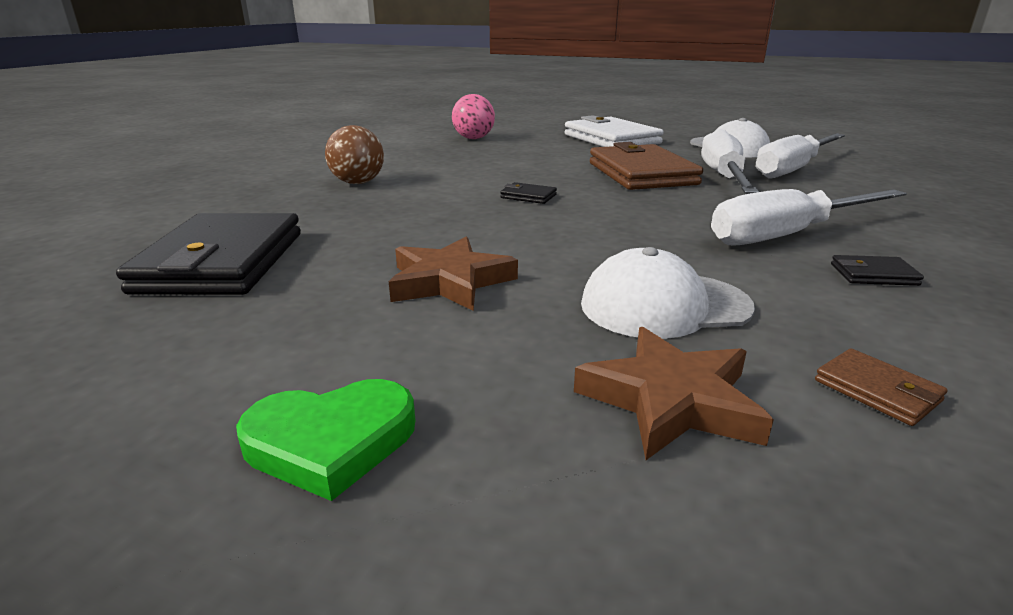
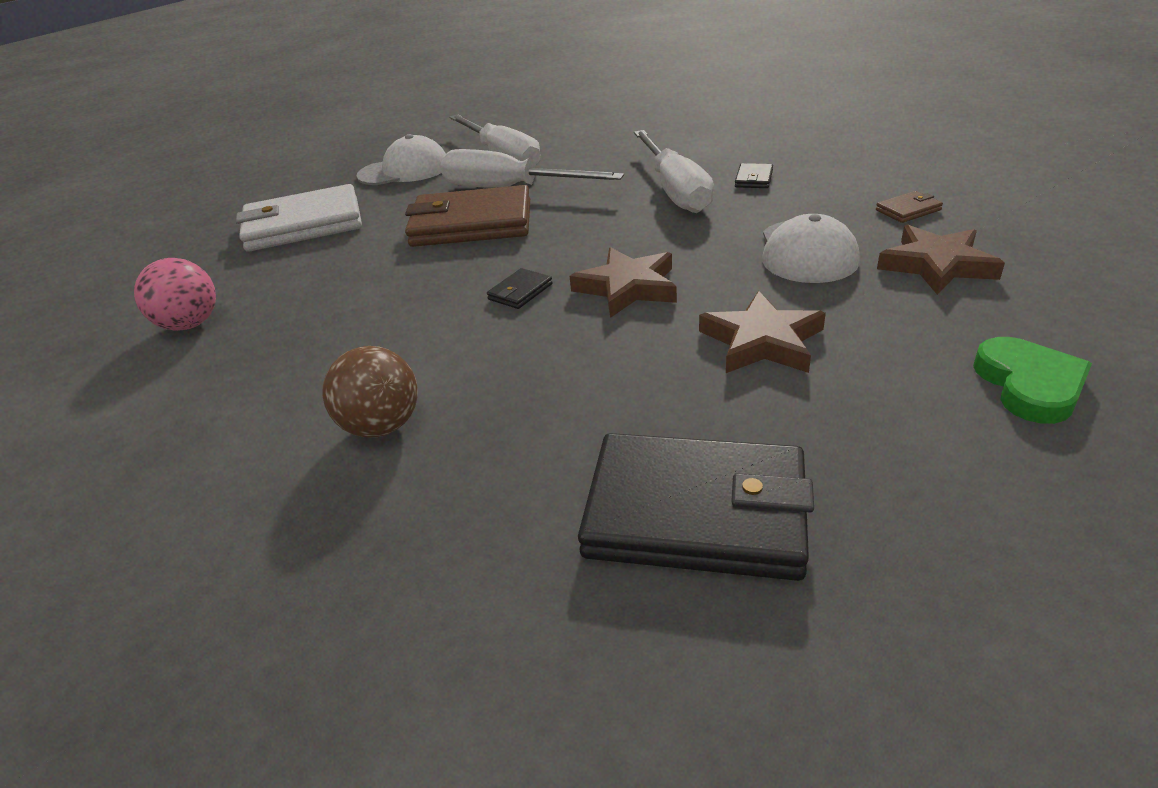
camera: 75 degrees left, 10 degrees up
(545, 227) = (628, 287): none -> brown star

